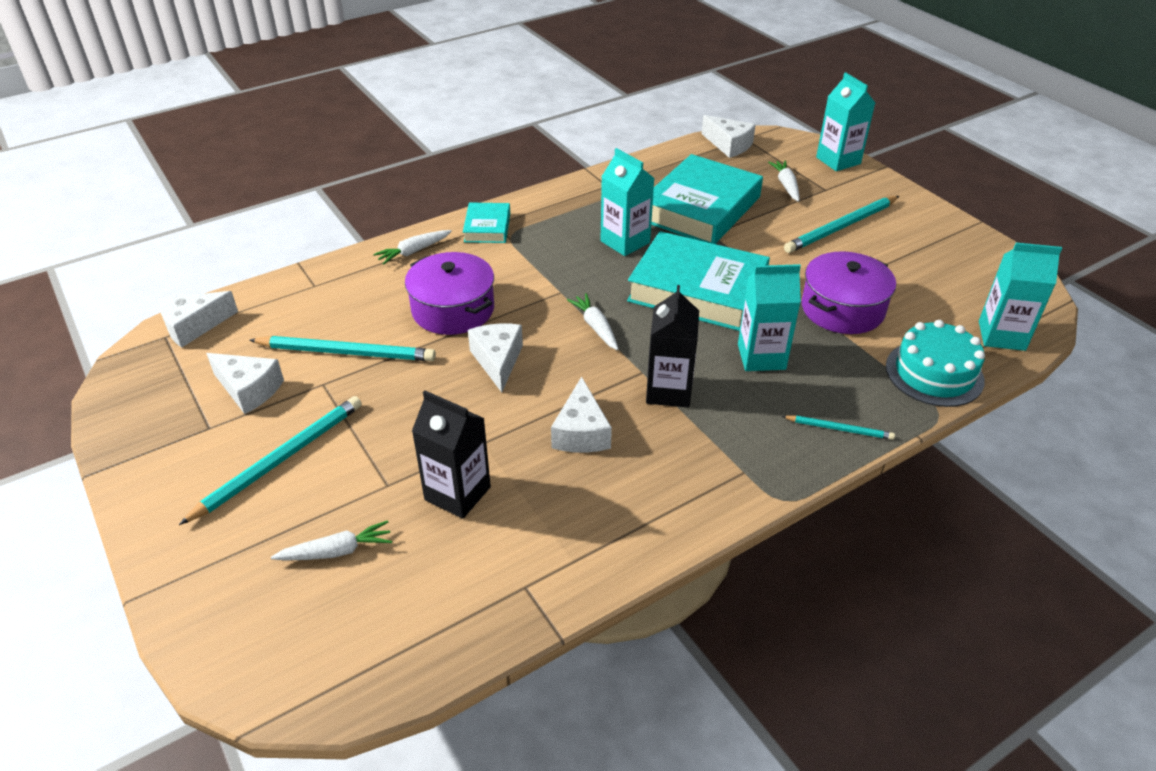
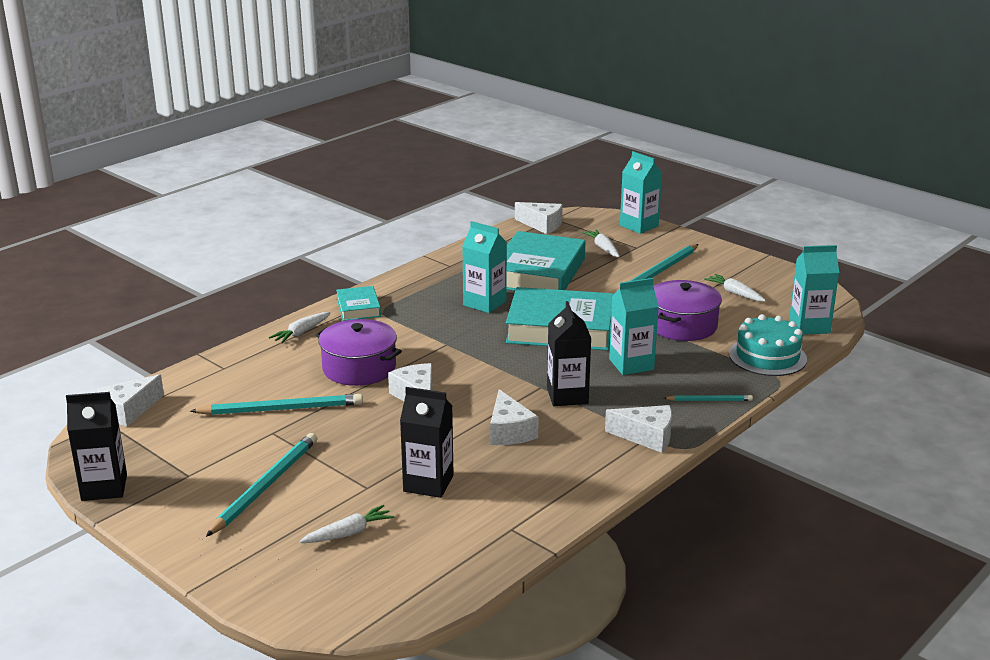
camera: 15 degrees left, 15 degrees down
(117, 428) = (104, 487): none -> black carton
(249, 389) = (208, 445): white cheese -> white cheese (647, 436)
(595, 327) = (488, 363): white carrot -> white carrot (735, 293)

